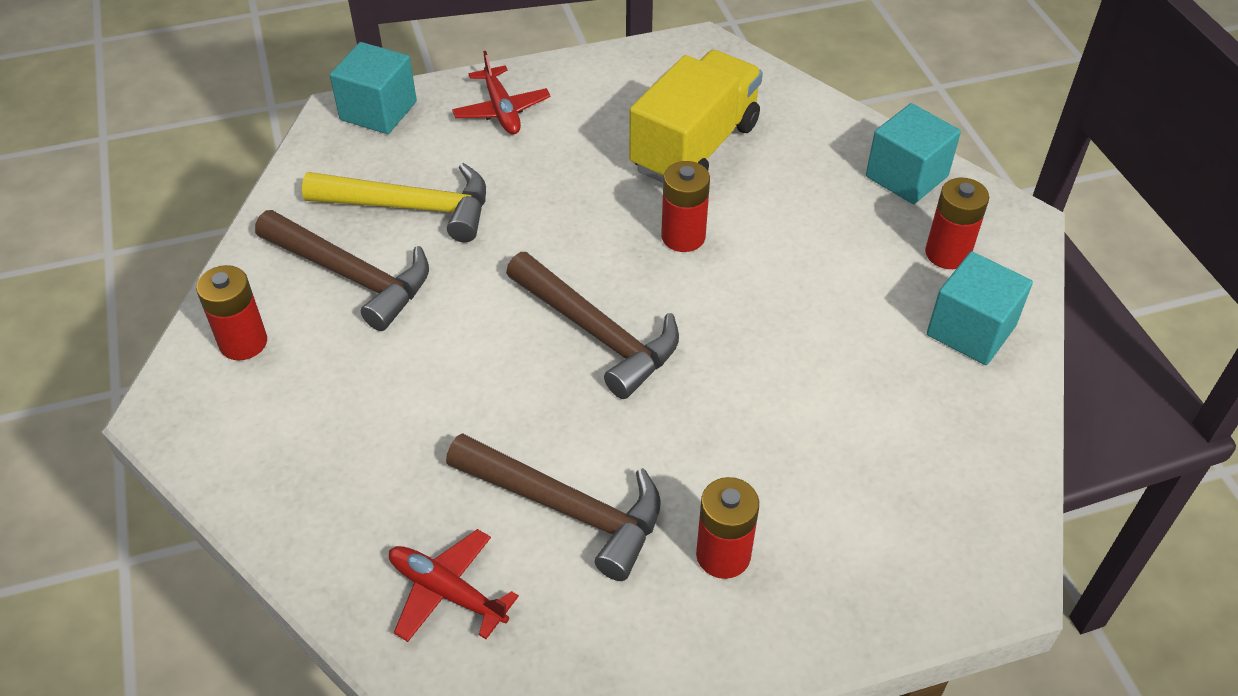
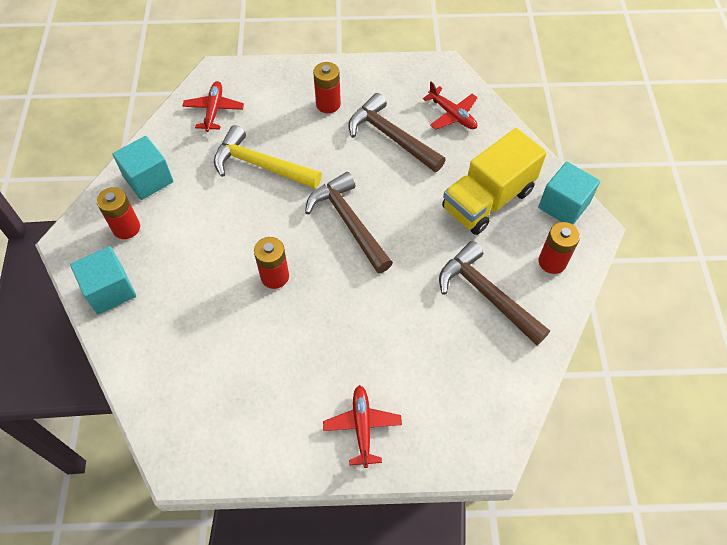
camera: 165 degrees left, 10 degrees up
(378, 111) = (458, 451): turquoise cube -> turquoise cube (563, 205)
(411, 207) = (444, 343): yellow hammer -> yellow hammer (261, 165)
(694, 147) = (234, 351): yellow truck -> yellow truck (488, 200)
(947, 486) = (214, 110): none -> red plane

